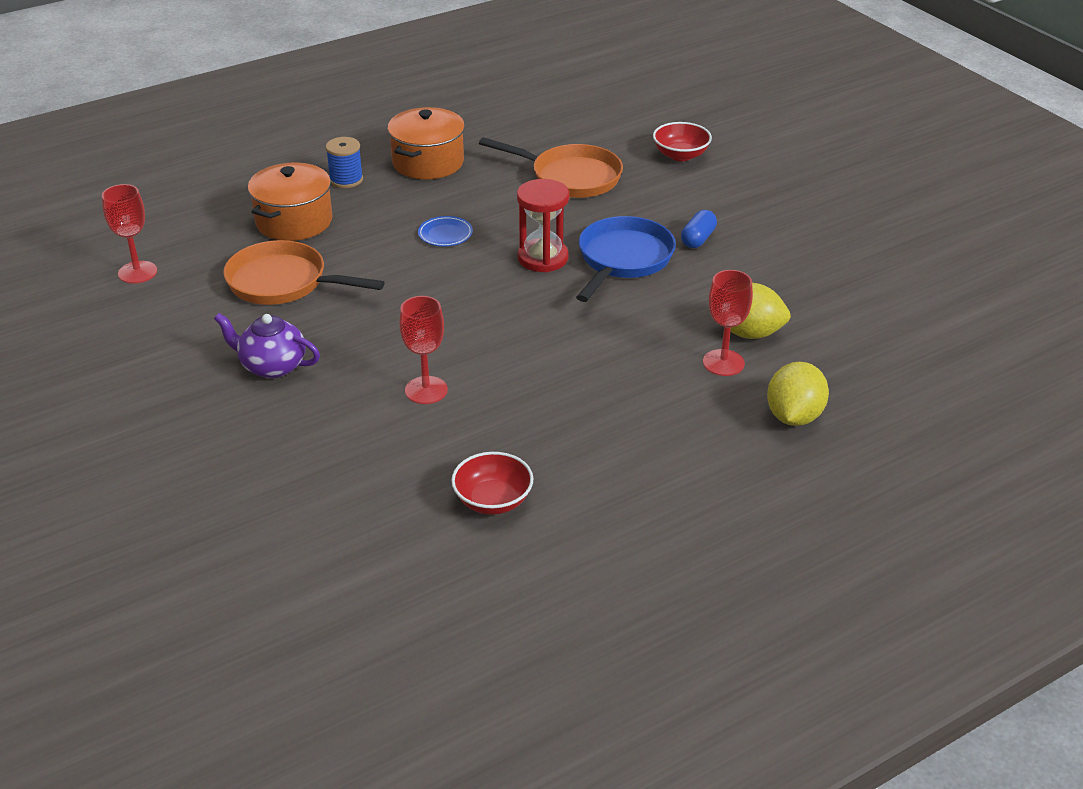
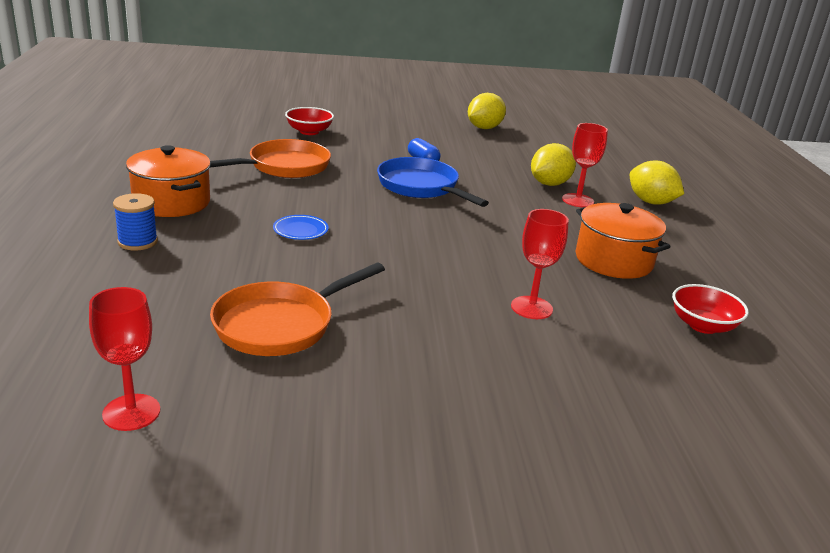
camera: 65 degrees left, 10 degrees down
(272, 366) = (427, 373): purple teapot -> none
(294, 221) = (172, 287): orange pot -> orange pot (613, 261)
(543, 258) = (385, 209): red hourglass -> none
(872, 244) = (484, 128): none -> yellow lemon

